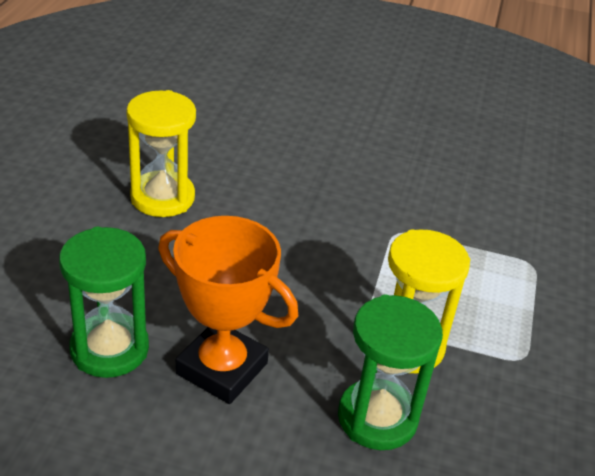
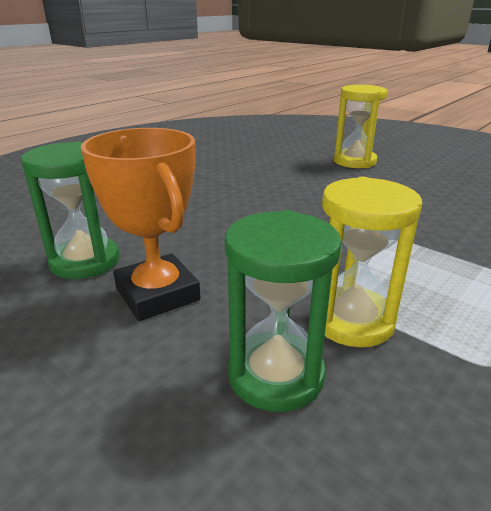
camera: 30 degrees right, 10 degrees down
(162, 197) = (210, 191): yellow hourglass -> yellow hourglass (354, 161)

